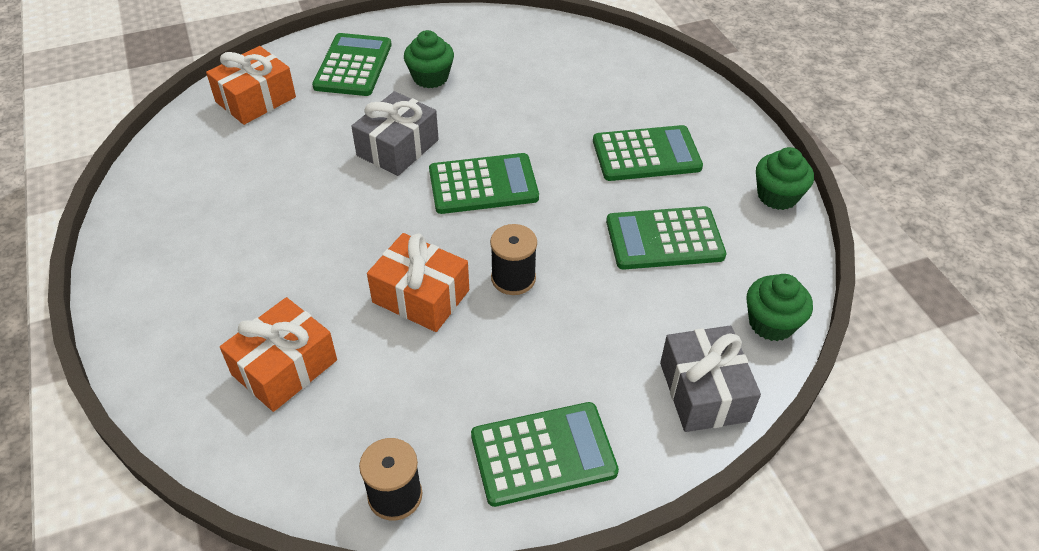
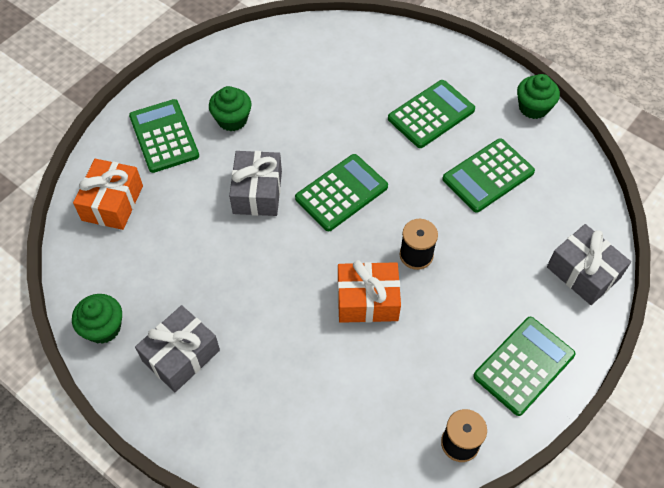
camera: 30 degrees left, 10 degrees up
(191, 254) = (181, 355): none -> grey gift
(284, 367) = (321, 401): orange gift -> none
(771, 323) = (589, 204): green cupcake -> green cupcake (103, 328)

